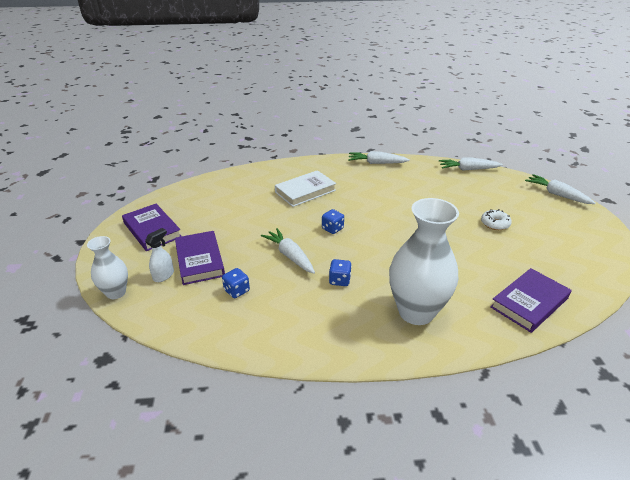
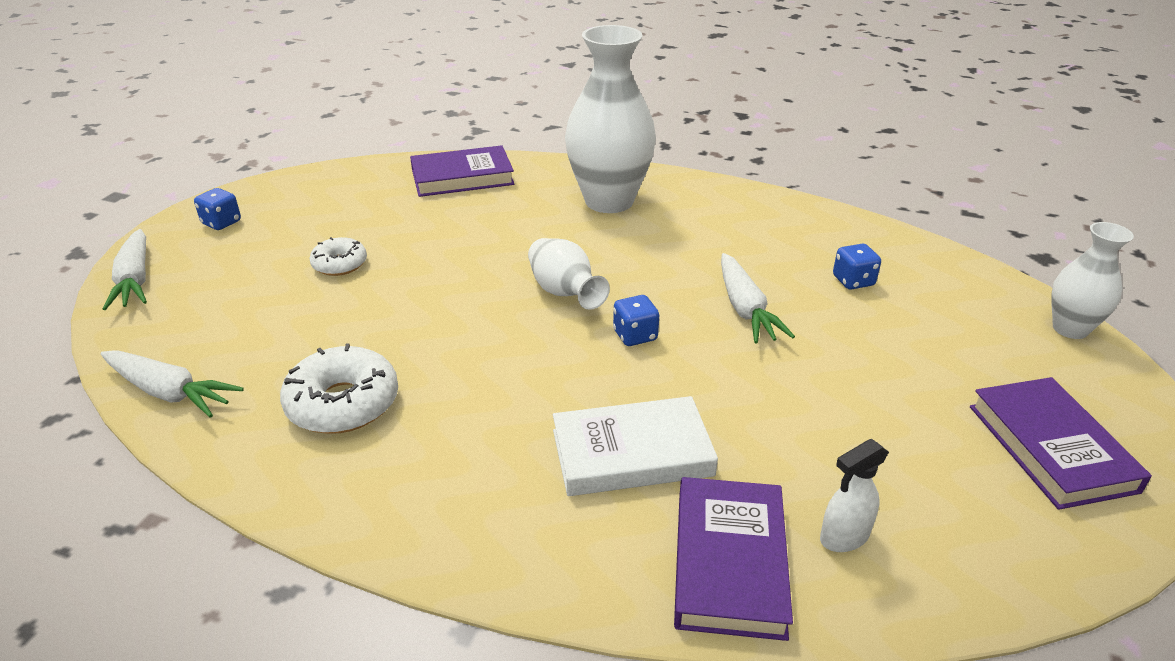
camera: 155 degrees left, 0 degrees up
(164, 275) = (988, 335): white spray bottle -> white spray bottle (843, 537)
(199, 260) = (921, 345): purple book -> purple book (729, 562)
(339, 280) = (683, 255): blue dice -> blue dice (221, 223)
(376, 163) = (350, 498): white carrot -> none
(380, 239) = (564, 293): none -> white vase
(411, 180) = (343, 403): none -> white donut

